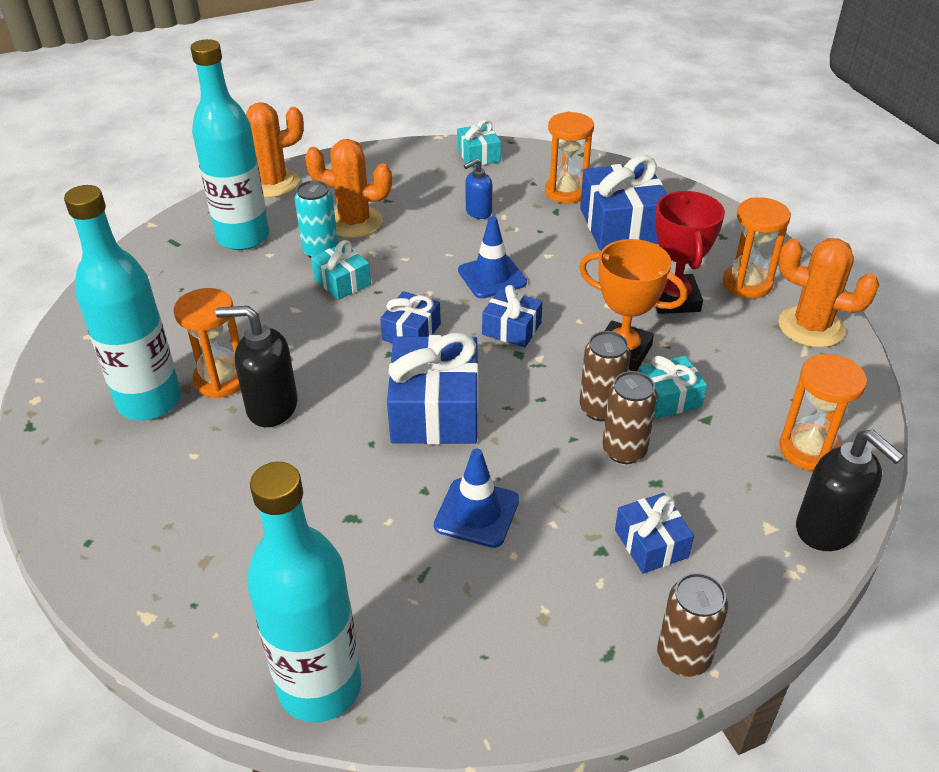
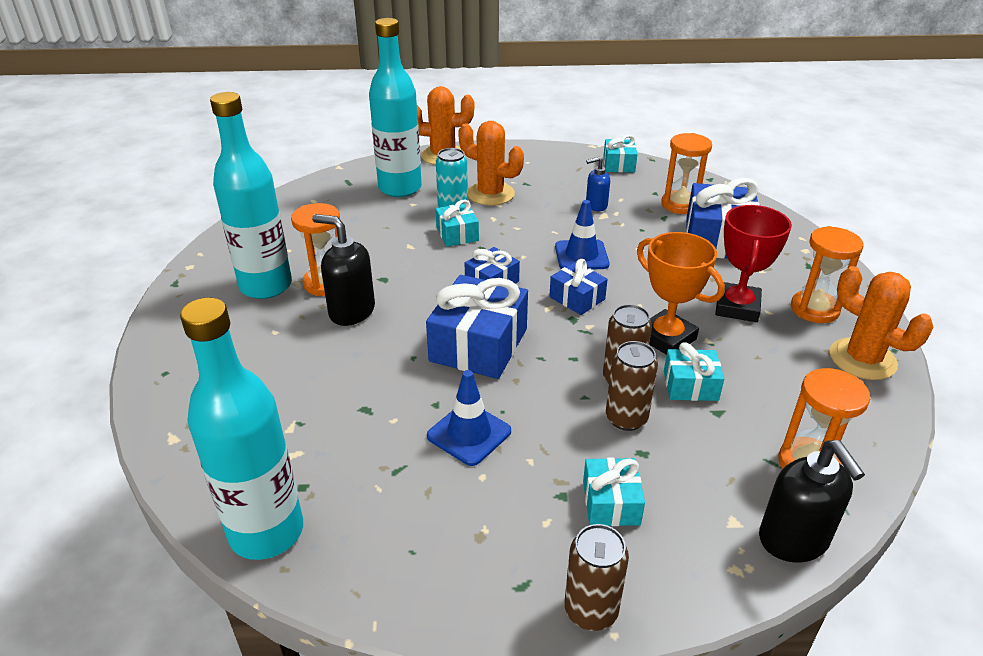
camera: 20 degrees right, 5 degrees down
(651, 543) = (611, 503): blue gift -> turquoise gift

